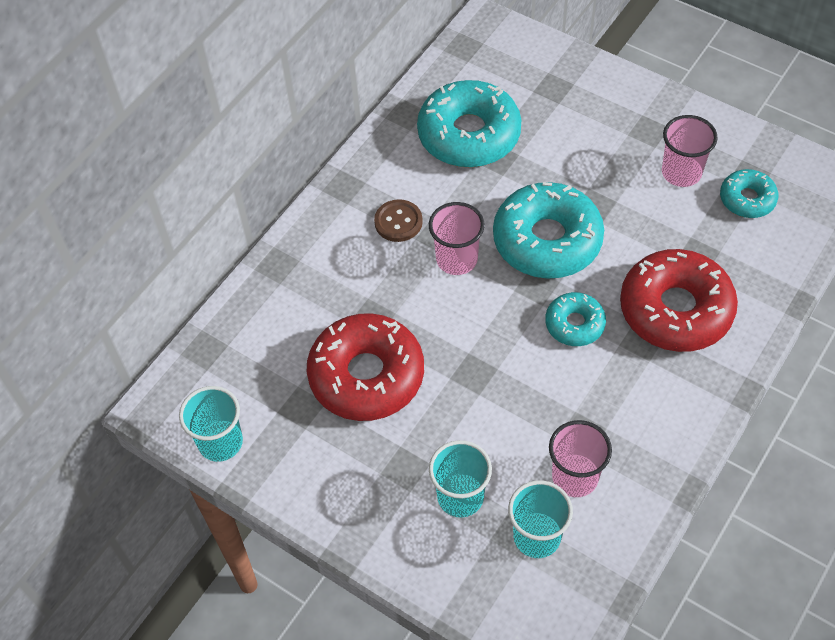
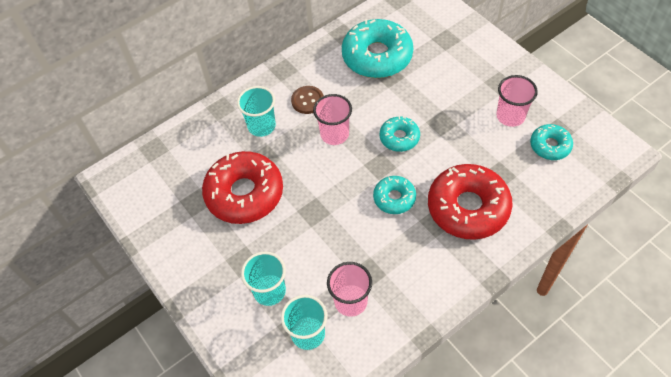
camera: 20 degrees right, 0 degrees up
(220, 442) = (137, 210): turquoise cup -> turquoise cup (261, 126)
(547, 240) = (399, 138): turquoise donut -> turquoise donut, size x0.53

